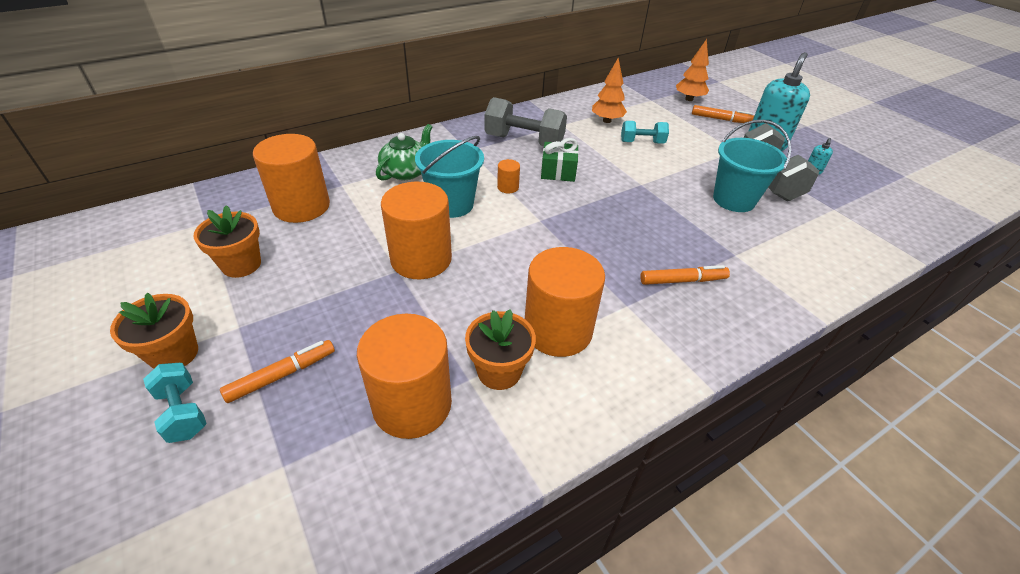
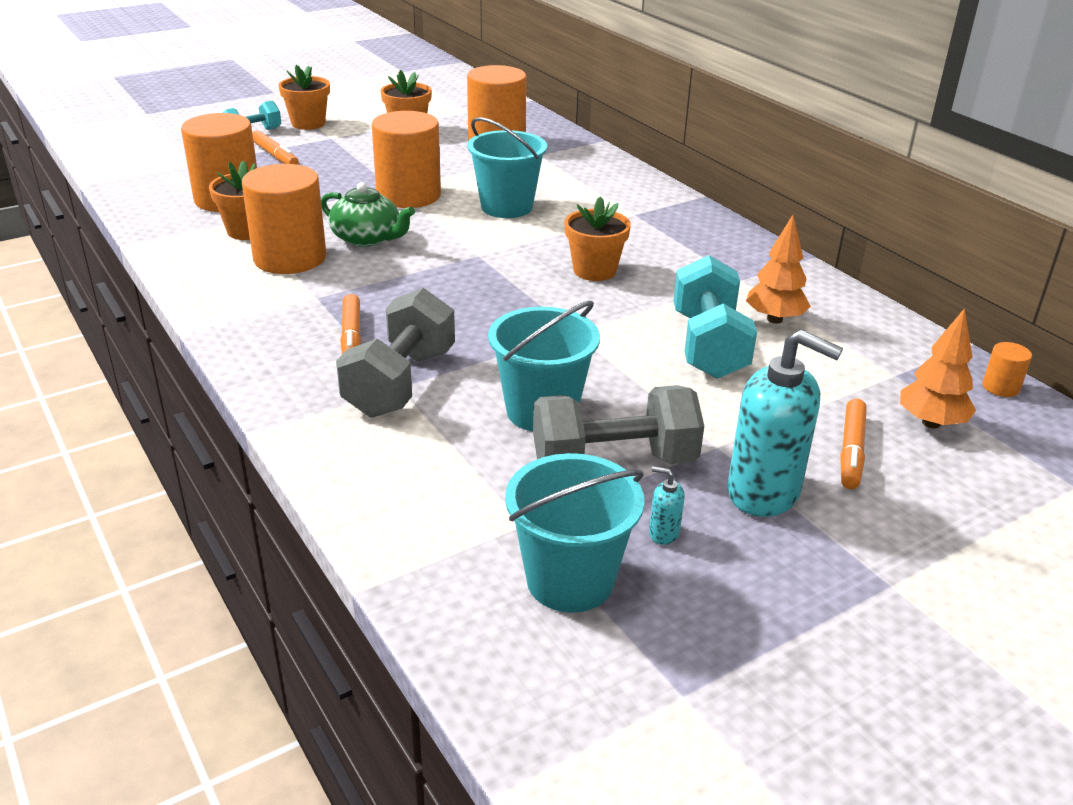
camera: 90 degrees right, 10 degrees down
(406, 171) = (572, 182): green teapot -> green teapot (367, 238)
(508, 187) = (548, 237): orange cylinder -> orange cylinder (1000, 387)
(524, 141) = (671, 249): grey dumbbell -> grey dumbbell (400, 383)
(558, 171) = (594, 270): green gift -> orange flower pot
(642, 142) = (708, 346): turquoise dumbbell -> turquoise dumbbell, size x1.72
(863, 198) = (570, 580): none -> turquoise bucket

